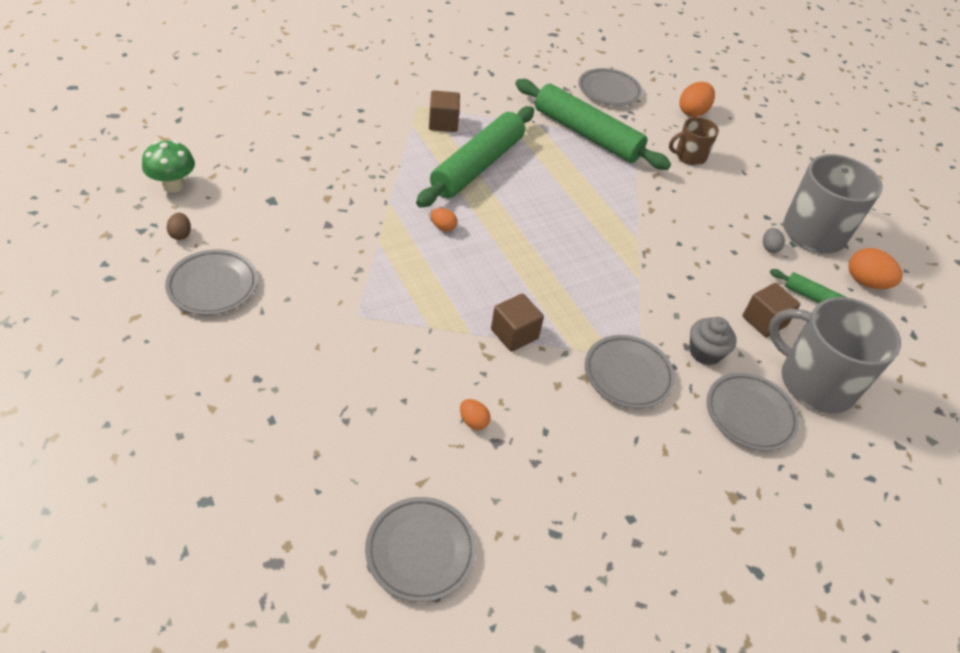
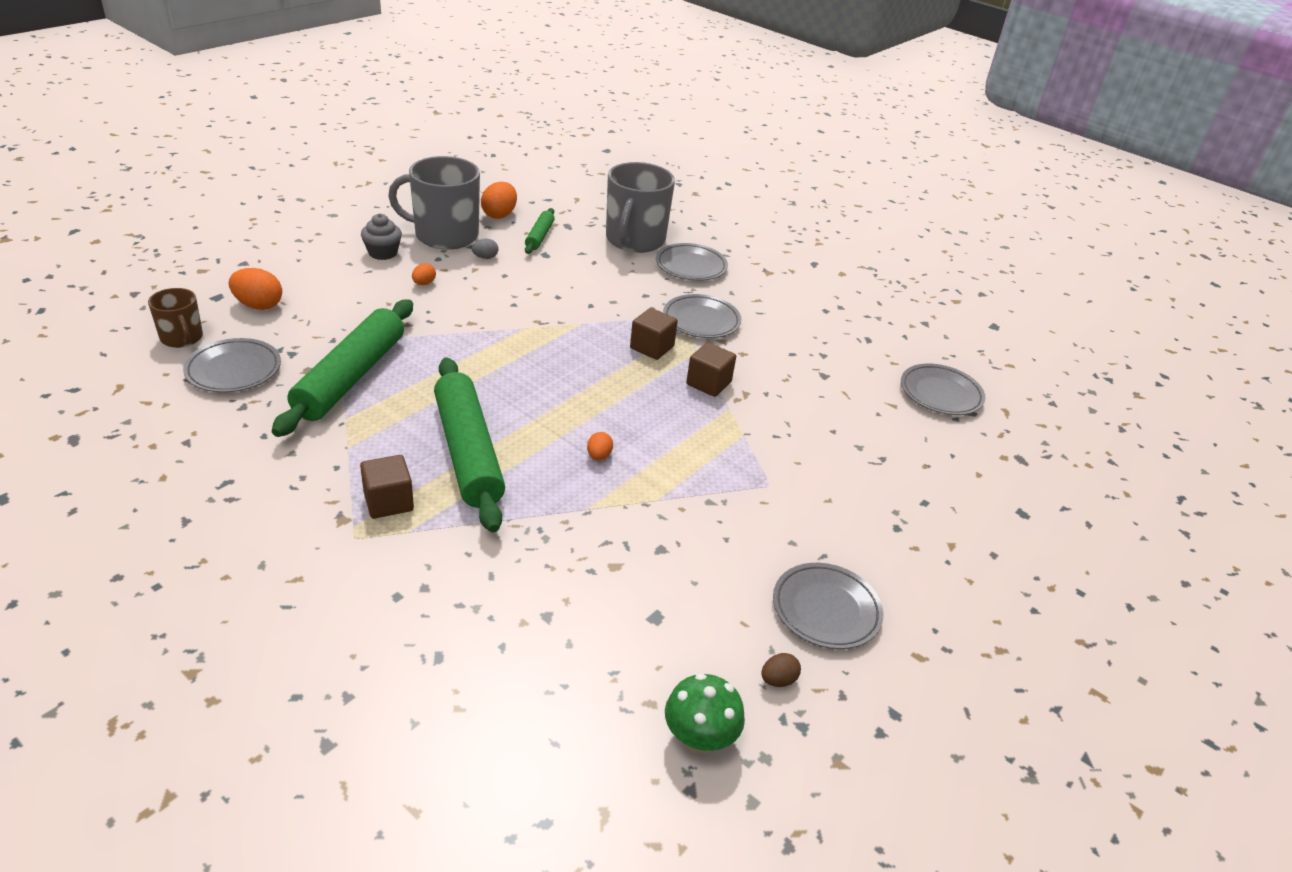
camera: 110 degrees left, 10 degrees down
(473, 421) = (817, 390): orange egg -> orange egg (424, 283)
(478, 166) = (468, 452): green rolling pin -> green rolling pin turned 60 degrees clockwise
(689, 156) = (357, 304): brown mug -> brown mug (182, 338)
(705, 352) = (645, 286): grey cupcake -> grey cupcake (383, 253)
(764, 321) = (585, 260): brown cube -> brown cube (652, 347)

